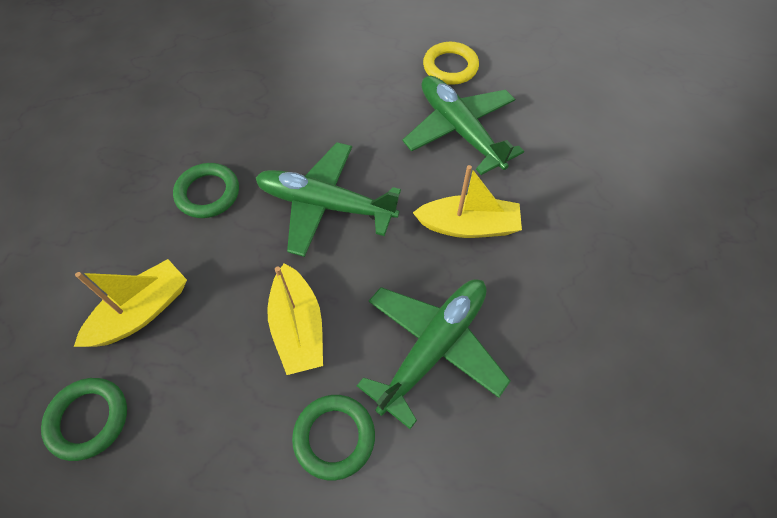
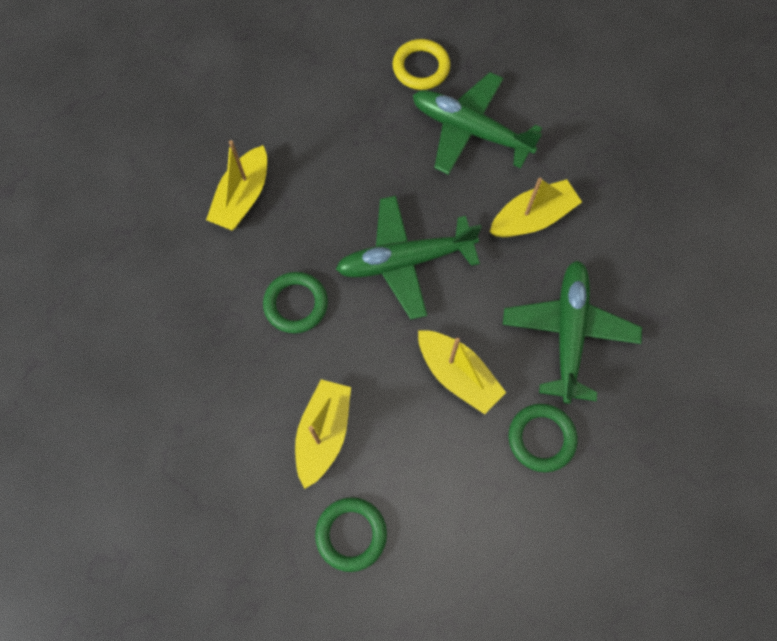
camera: 30 degrees left, 10 degrees up
(234, 95) = (243, 197): none -> yellow boat

